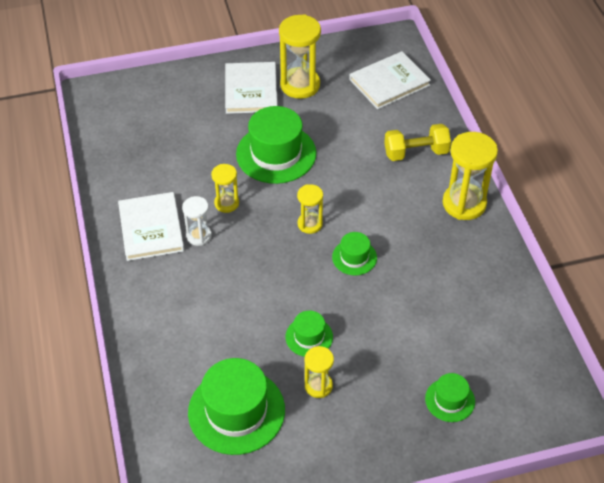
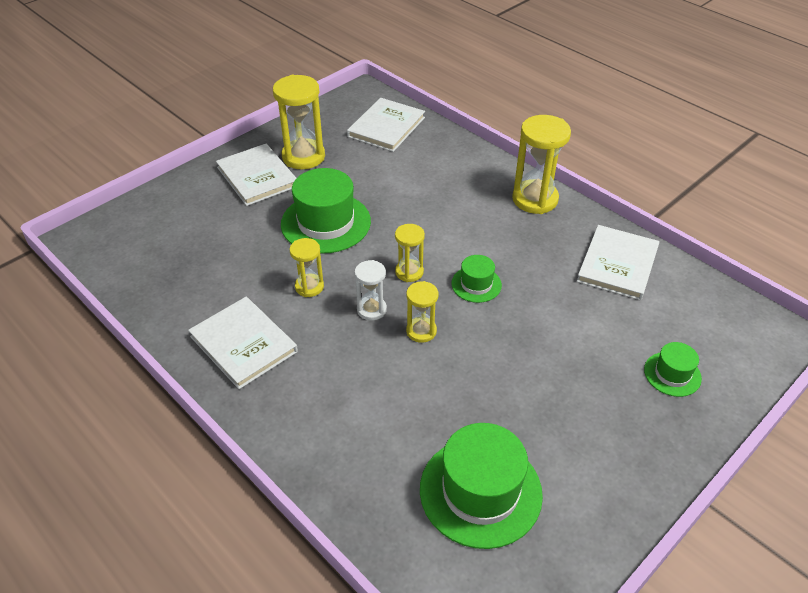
camera: 30 degrees left, 5 degrees down
(199, 236) = (303, 330): white hourglass -> white hourglass (371, 309)
(309, 337) = (493, 378): green hat -> none
(318, 386) = (542, 422): yellow hourglass -> yellow hourglass (421, 331)
(416, 153) = (457, 174): yellow dumbbell -> none
(485, 292) = (617, 264): none -> white book

